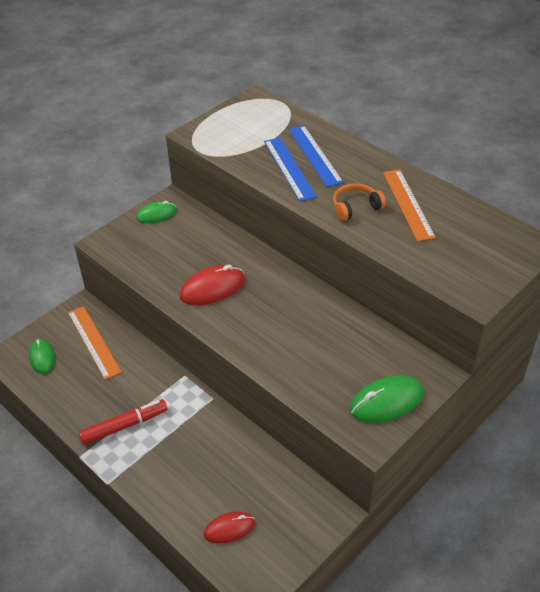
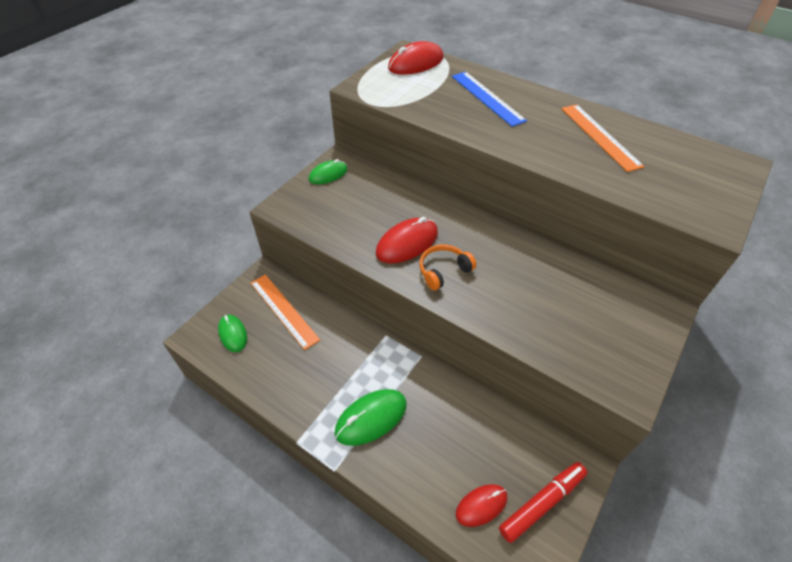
camera: 10 degrees left, 5 degrees up
(124, 426) = (337, 399): red marker -> red marker (541, 503)
(258, 112) = (416, 63): none -> red mouse
(289, 168) = (467, 112): blue ruler -> none
(355, 207) = (549, 144): orange headphones -> orange headphones (443, 271)
(386, 402) = (629, 346): green mouse -> green mouse (371, 418)

